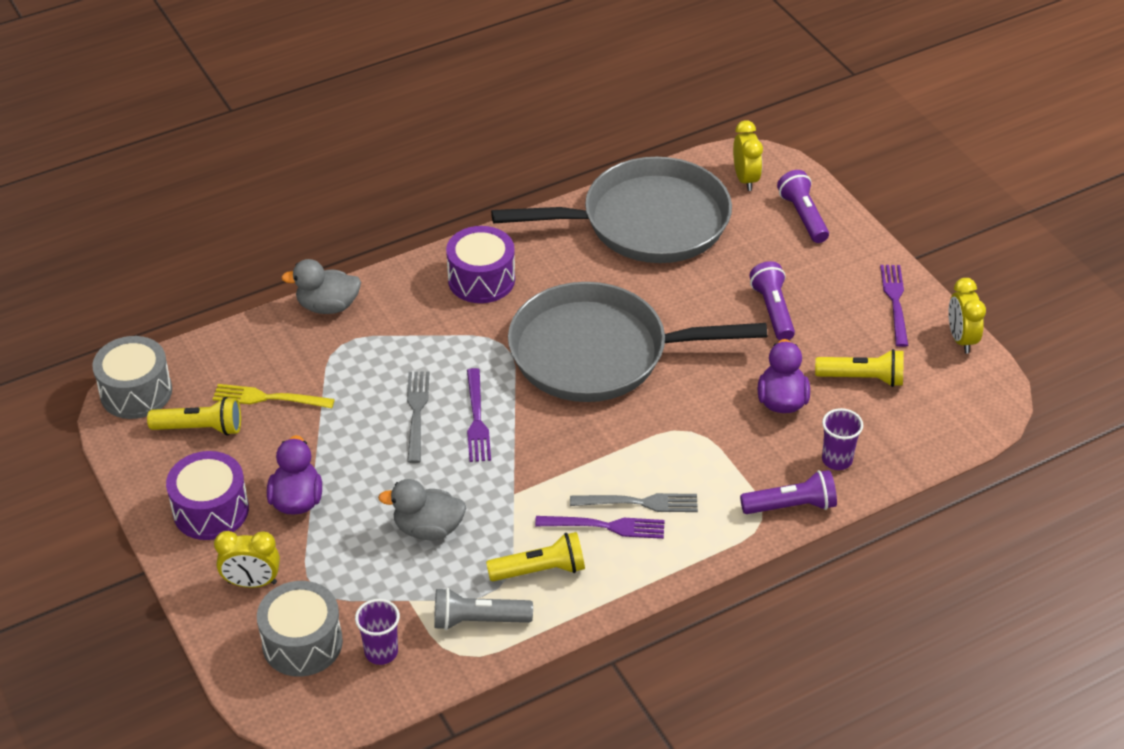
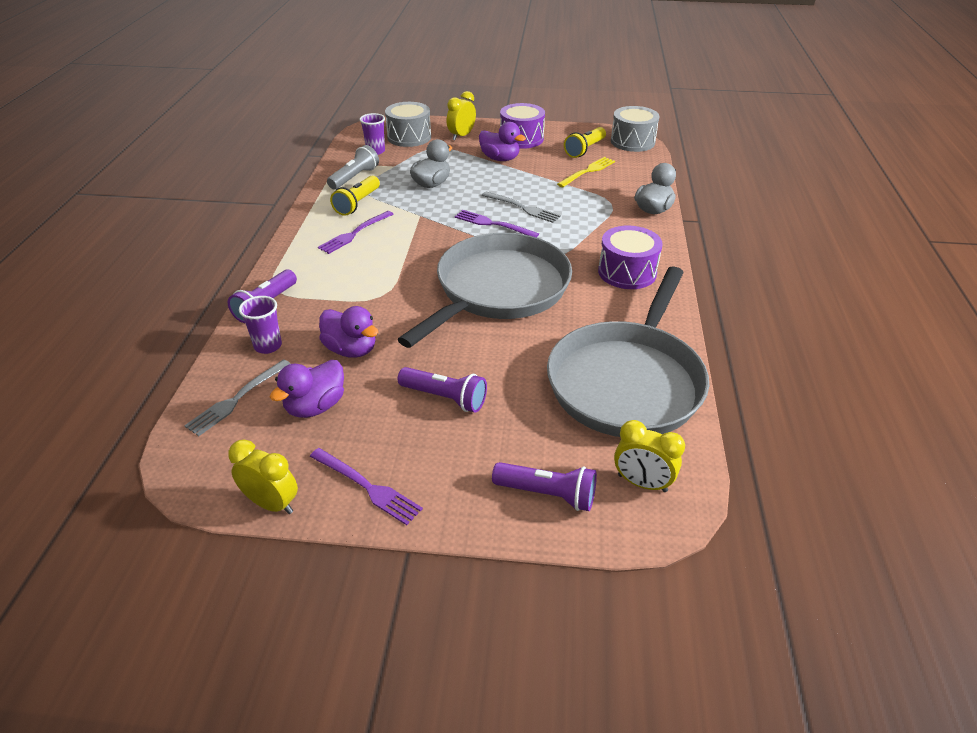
camera: 125 degrees right, 5 degrees down
(640, 503) = (353, 251): grey fork -> grey fork (236, 399)
(862, 378) = (315, 406): yellow flashlight -> purple duck

